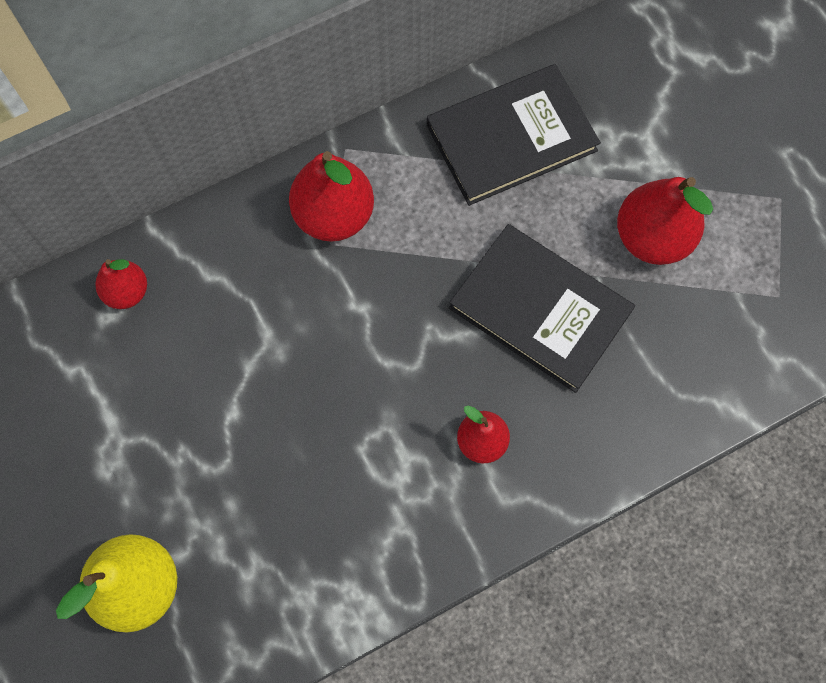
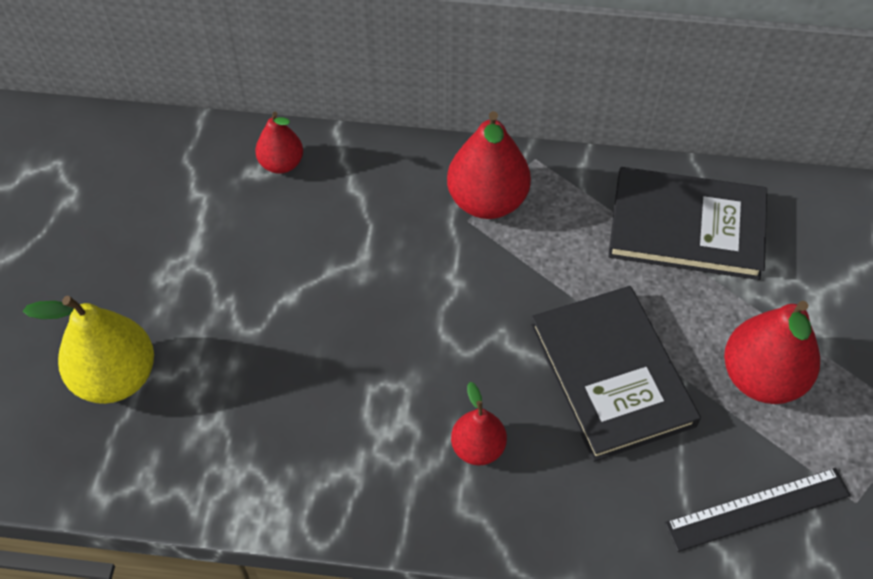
camera: 35 degrees right, 15 degrees down
(716, 349) = (758, 509): none -> black ruler

